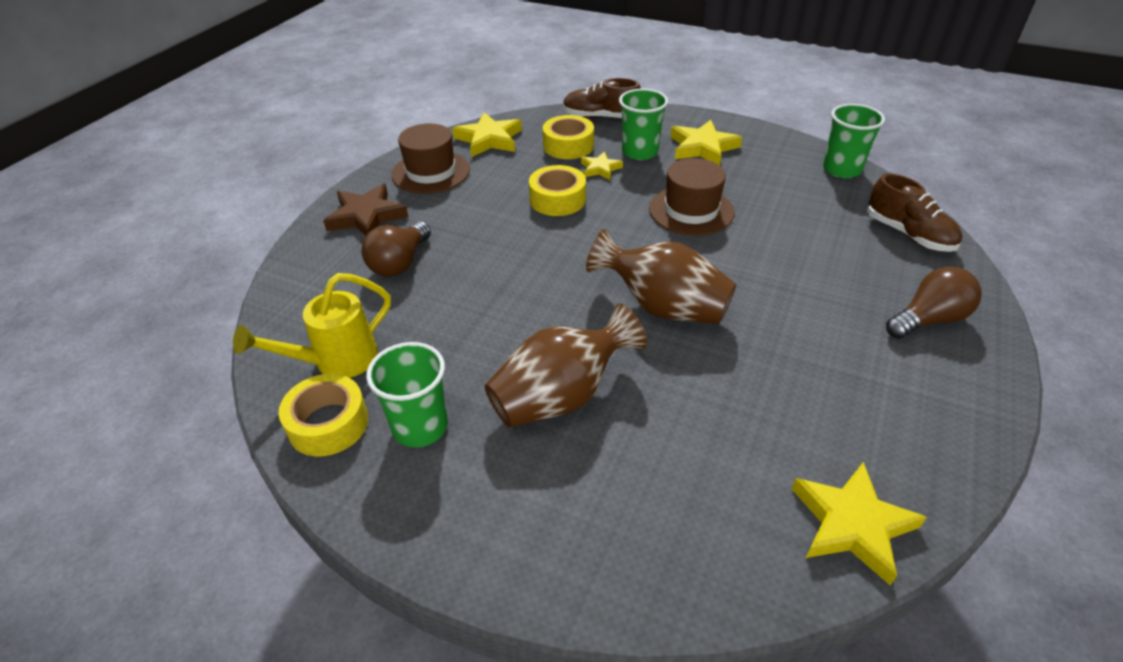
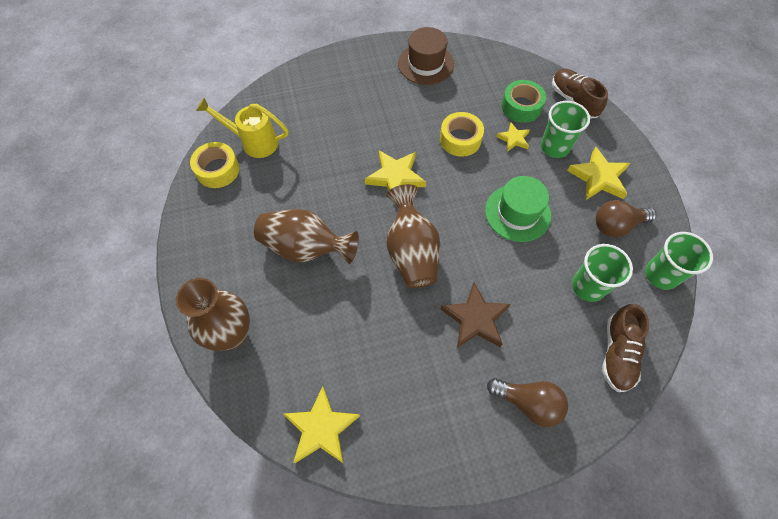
camera: 50 degrees right, 20 degrees up
(366, 216) = (361, 68): brown star -> brown star (475, 319)
(400, 263) = (339, 111): brown light bulb -> brown light bulb (616, 225)
(420, 427) = (242, 205): green cup -> green cup (588, 286)
(489, 139) = (486, 65): yellow star -> yellow star (395, 177)
(568, 146) = (521, 106): yellow tape -> green tape
(622, 554) = (232, 334): none -> brown vase
(691, 210) = (517, 213): brown hat -> green hat

